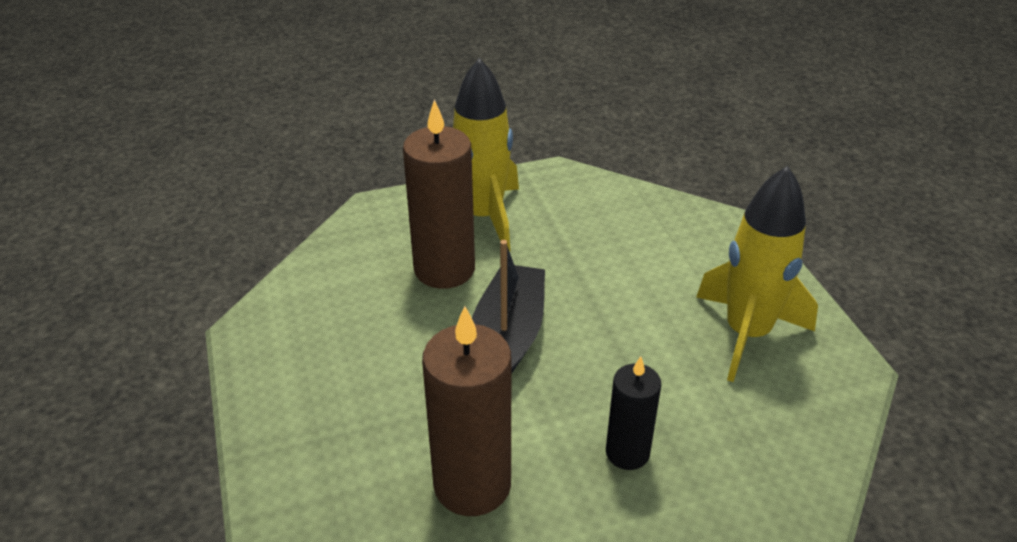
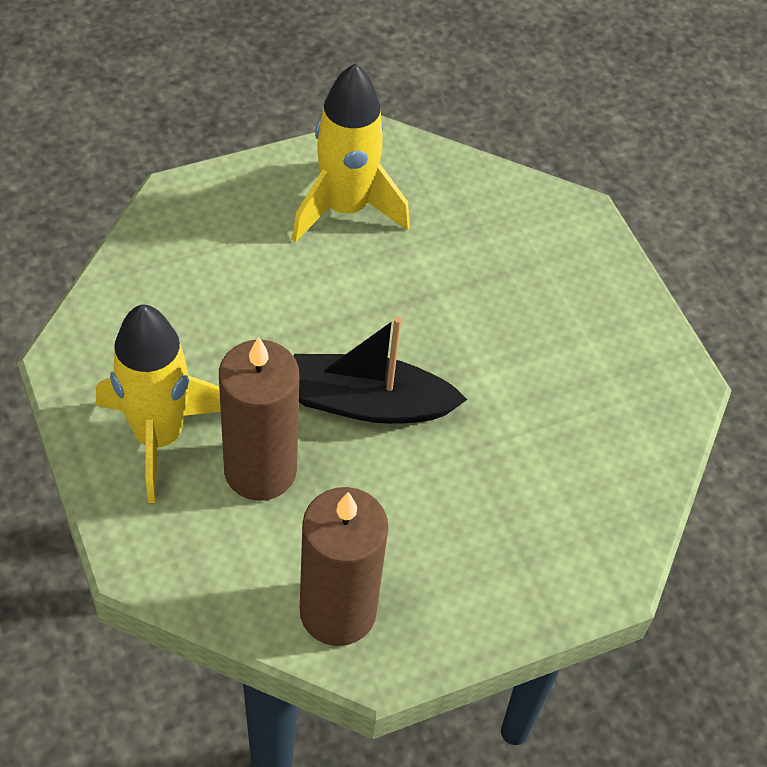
camera: 100 degrees left, 15 degrees up
(472, 485) = (556, 423): brown candle -> brown candle (338, 611)
(627, 453) = (502, 309): black candle -> none

